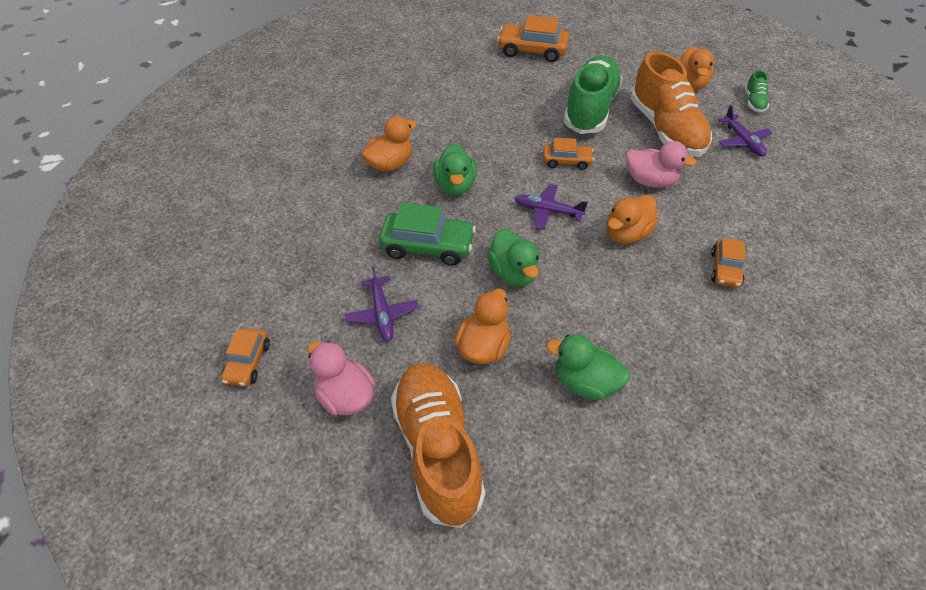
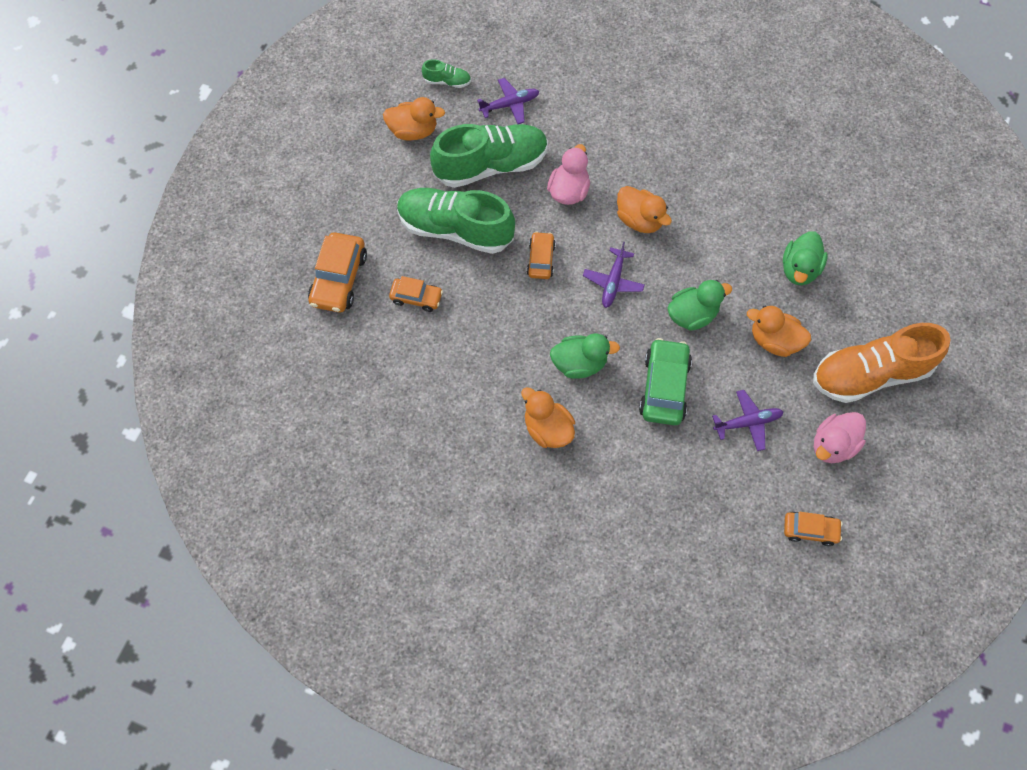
camera: 90 degrees left, 15 degrees up
(666, 129) = (491, 165): orange shoe -> green shoe
(725, 269) = (676, 153): orange car -> orange car (416, 298)

